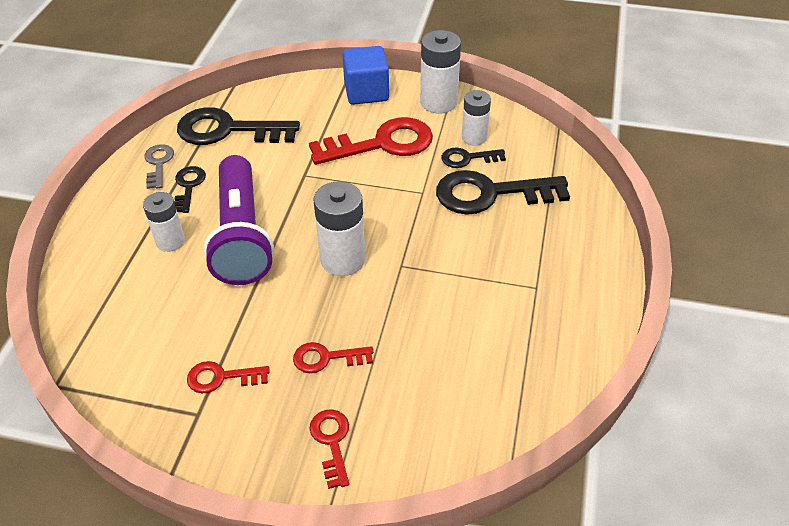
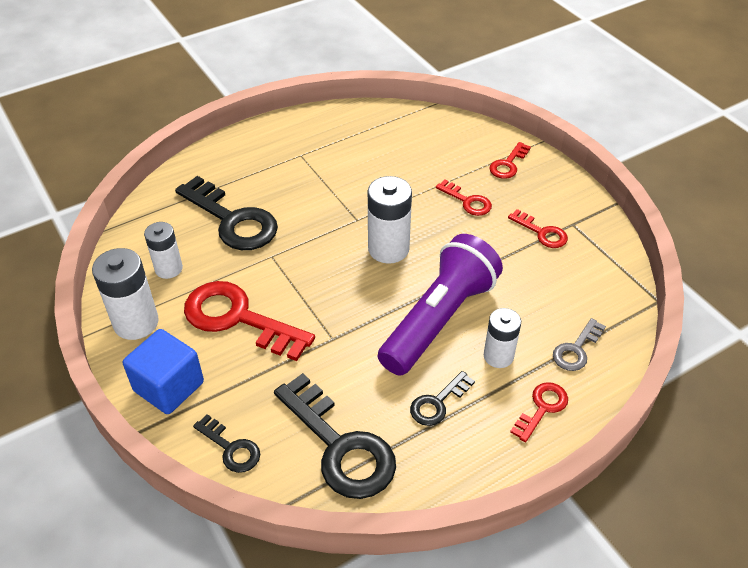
camera: 135 degrees left, 0 degrees up
(109, 229) = (542, 408): none -> red key
(158, 164) = (442, 455): grey key -> grey key (576, 349)
(467, 158) = (202, 256): black key -> black key (231, 448)

